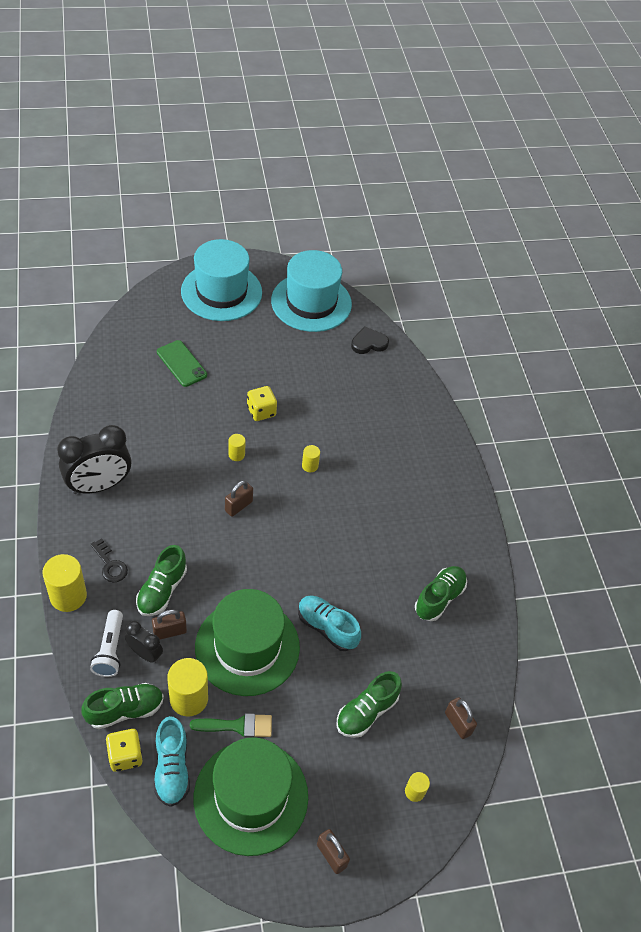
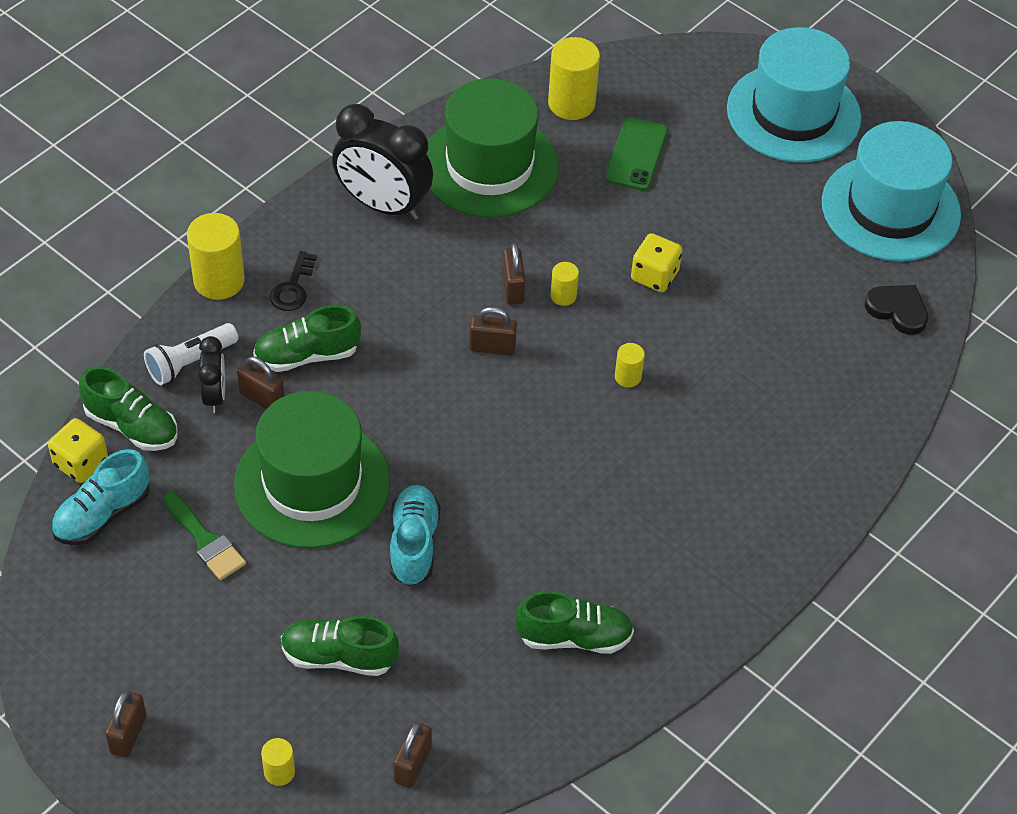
camera: 55 degrees right, 0 degrees up
(189, 698) = (197, 473): yellow cylinder -> yellow cylinder (571, 103)
(211, 471) = (513, 288): none -> brown padlock
(251, 797) = (132, 610): green hat -> green hat (489, 166)

